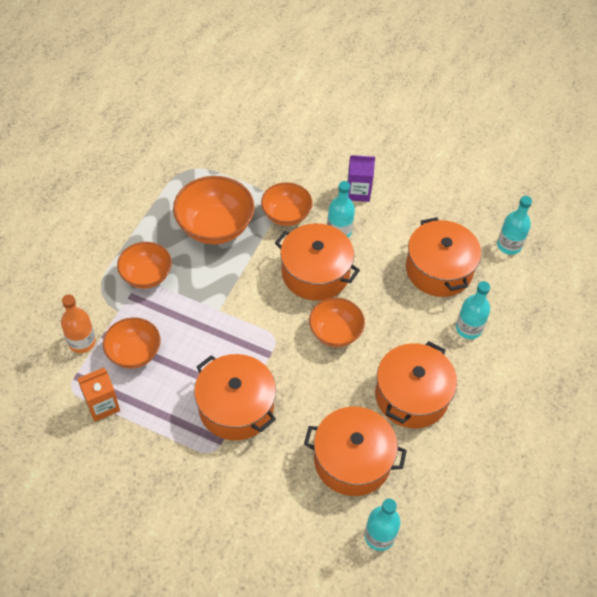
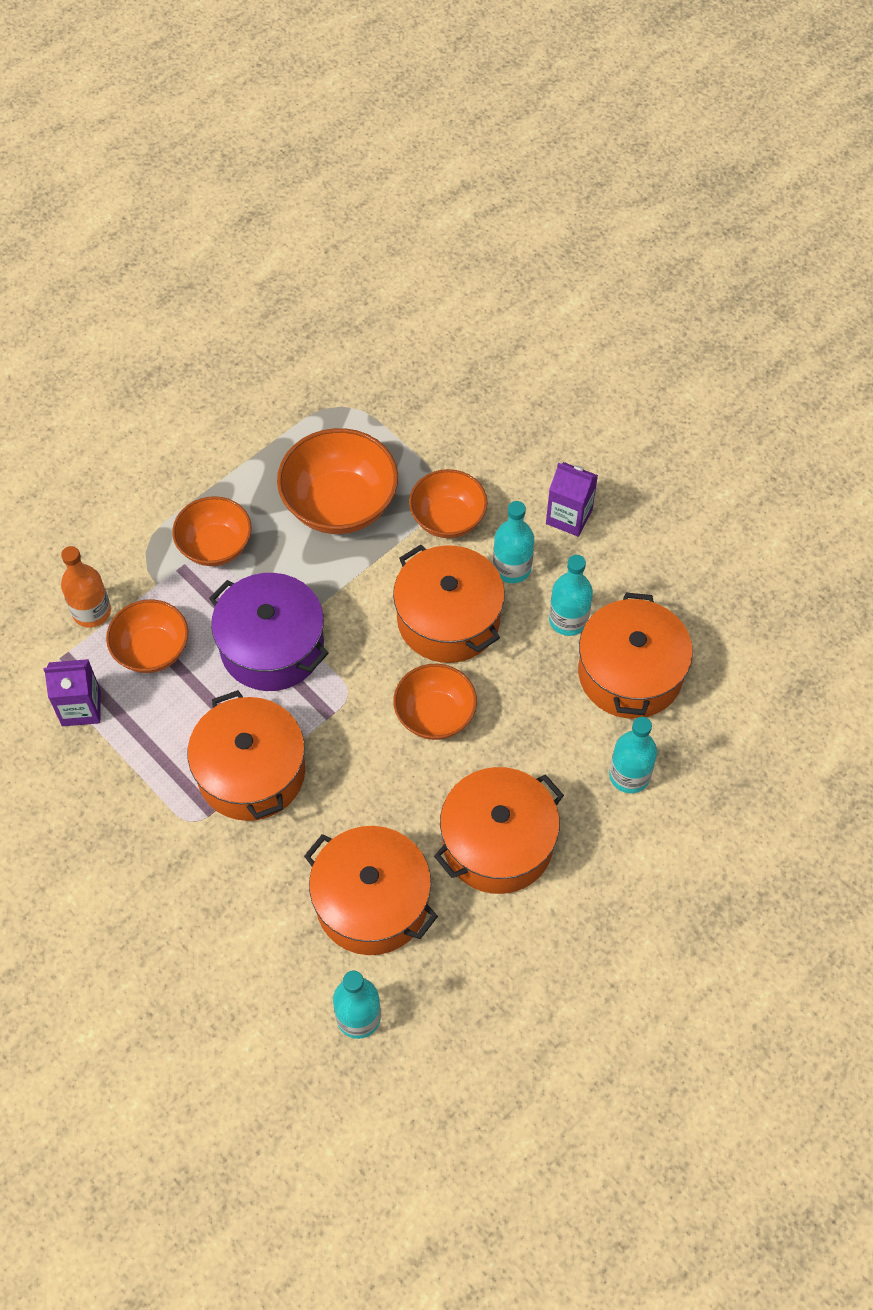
camera: 25 degrees right, 5 degrees up
(102, 405) = (81, 708): orange carton -> purple carton
(212, 325) = (272, 646): none -> purple pot
(509, 245) = (755, 671): turquoise bottle -> turquoise bottle (568, 620)

